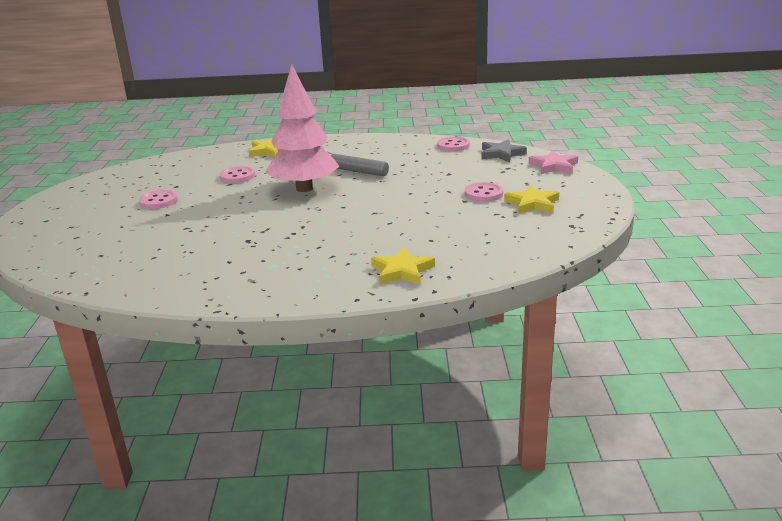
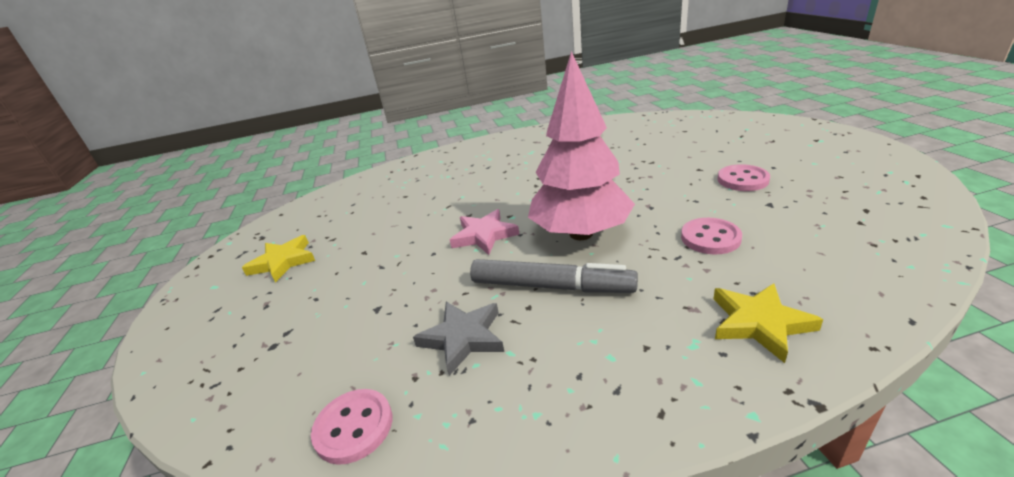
camera: 170 degrees right, 5 degrees up
(402, 271) = (427, 167): yellow star -> none
(483, 194) = (336, 269): pink button -> none
(501, 154) = (259, 400): grey star -> grey star (463, 338)
(554, 166) = (189, 366): pink star -> pink star (484, 235)

